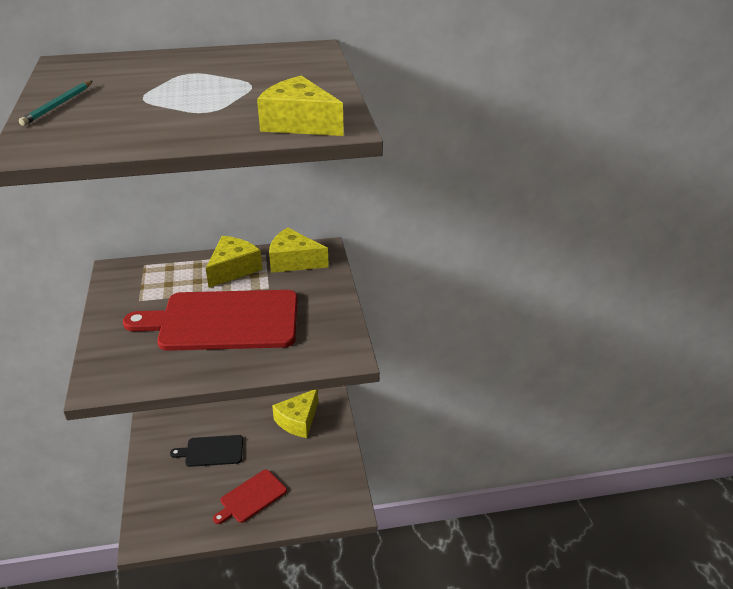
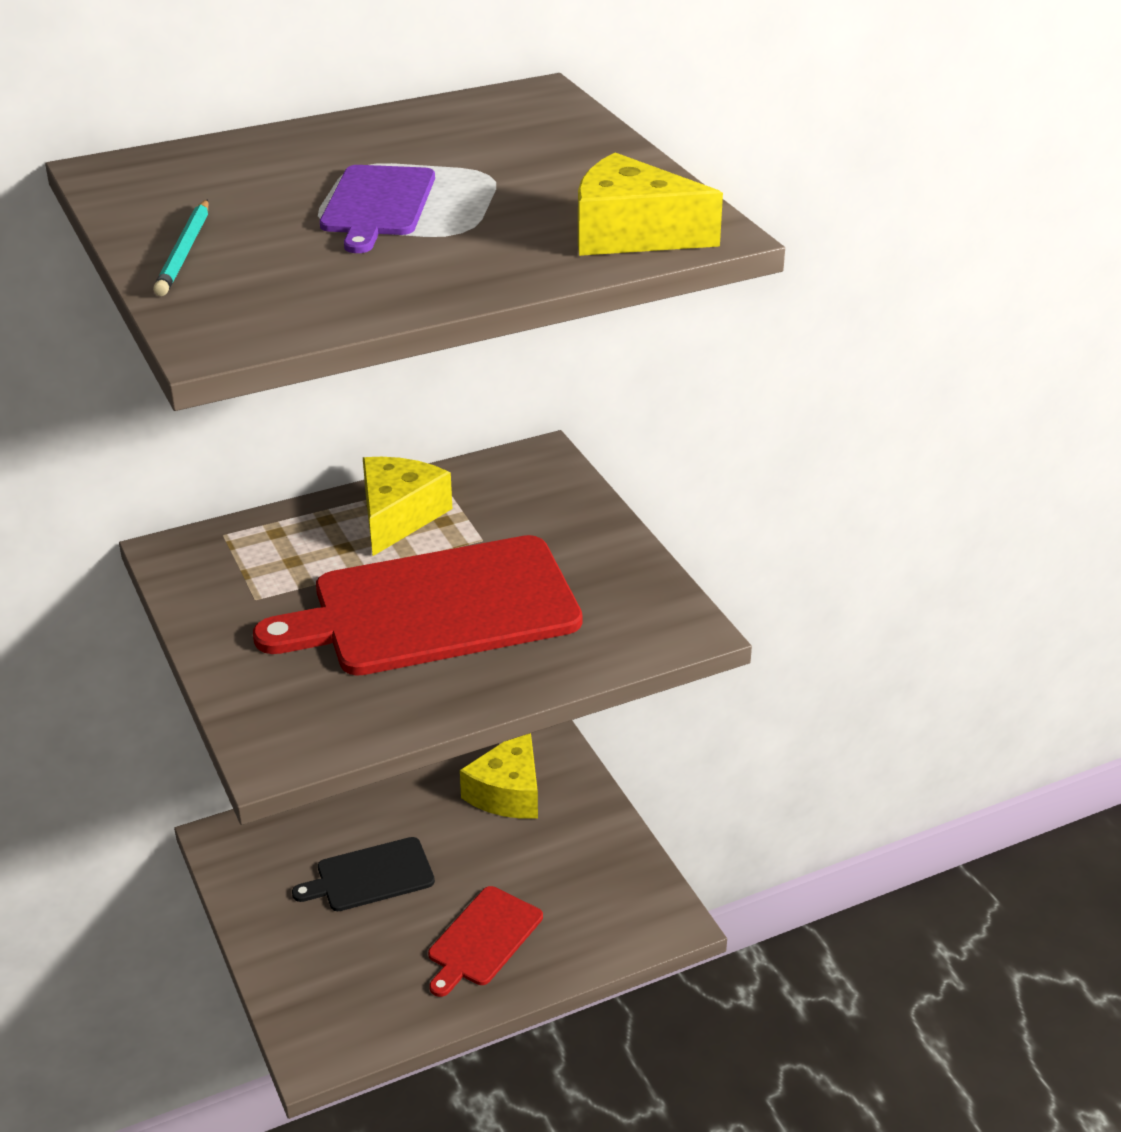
camera: 15 degrees left, 0 degrees up
(178, 93) = (377, 205): none -> purple cutting board
(294, 261) = (501, 485): yellow cheese -> none

